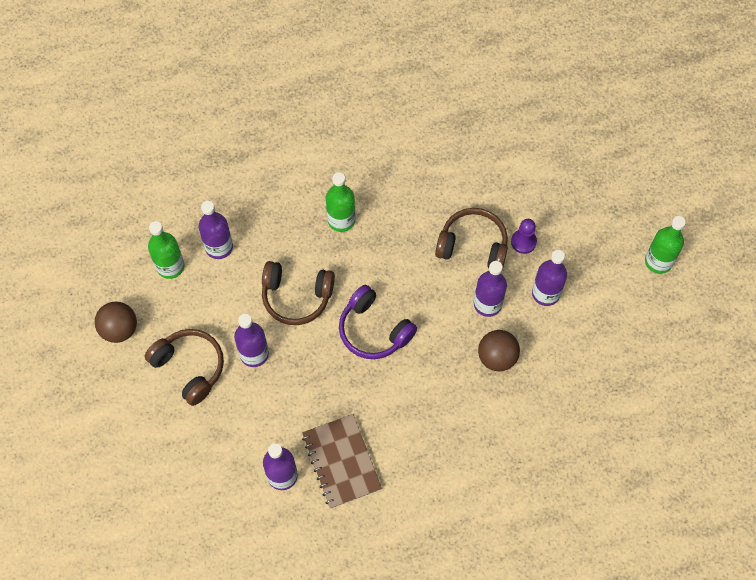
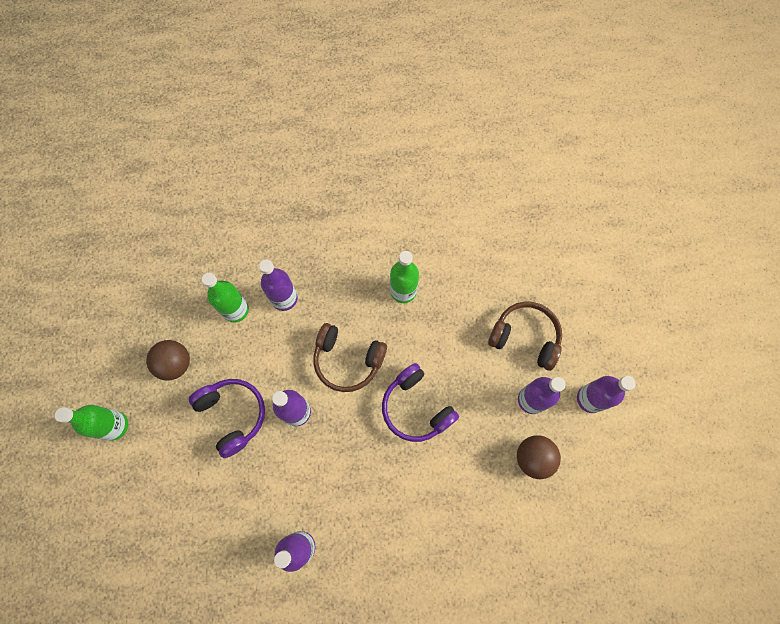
camera: 10 degrees right, 5 degrees up
(190, 367) = (233, 415): brown headphones -> purple headphones
(341, 462) = (361, 543): brown notebook -> none
(523, 242) = (575, 342): purple pawn -> none
(658, 261) = (706, 385): green bottle -> green bottle (115, 426)

